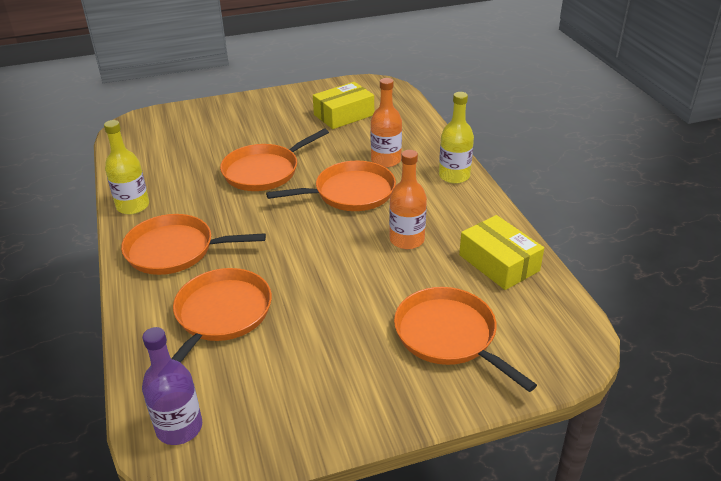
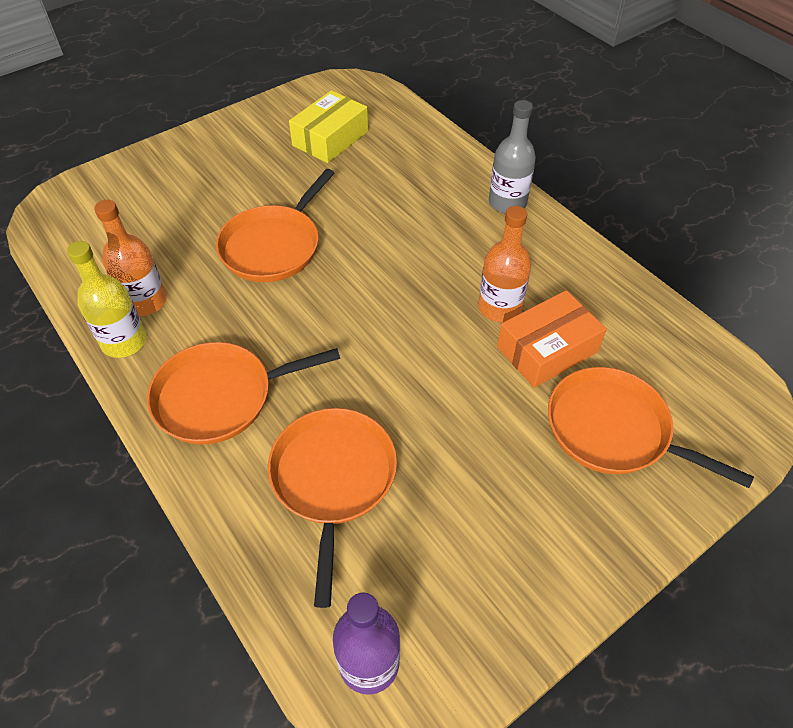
camera: 20 degrees left, 15 degrees up
(350, 193) = (398, 255): orange pan -> none
(386, 160) = (416, 197): orange bottle -> orange bottle (145, 301)
(428, 273) = (547, 349): none -> orange box
(454, 176) = (507, 202): yellow bottle -> grey bottle
(499, 263) = (617, 314): yellow box -> none

